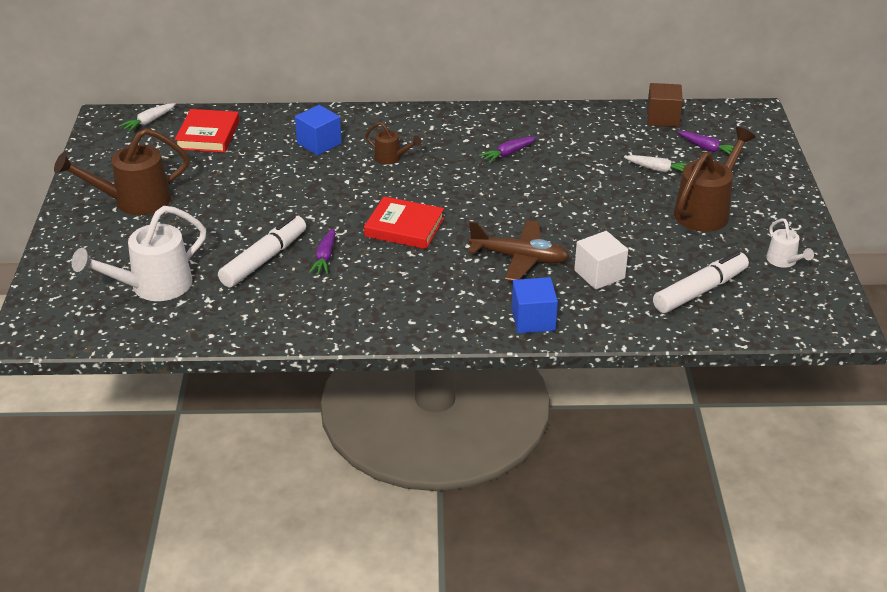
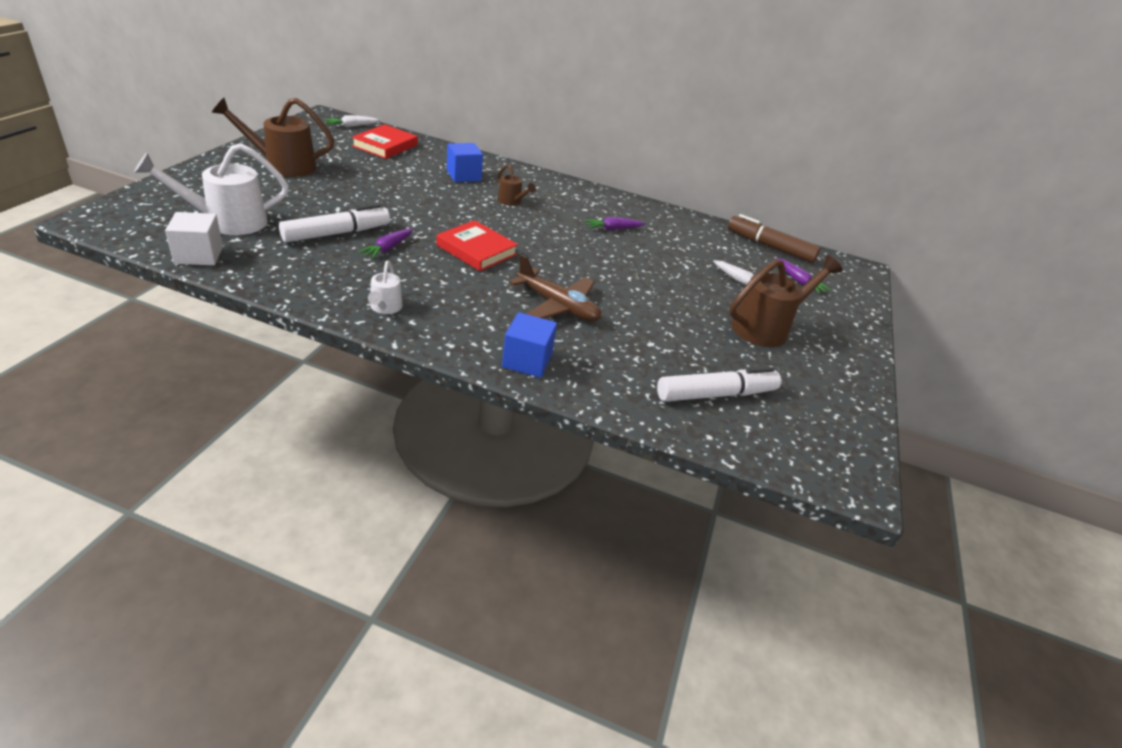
camera: 15 degrees right, 0 degrees up
(599, 274) = (623, 344): white cube -> white cube (199, 255)
(662, 118) = (770, 247): brown cube -> brown marker
(784, 261) = (822, 398): white watering can -> white watering can (385, 308)

